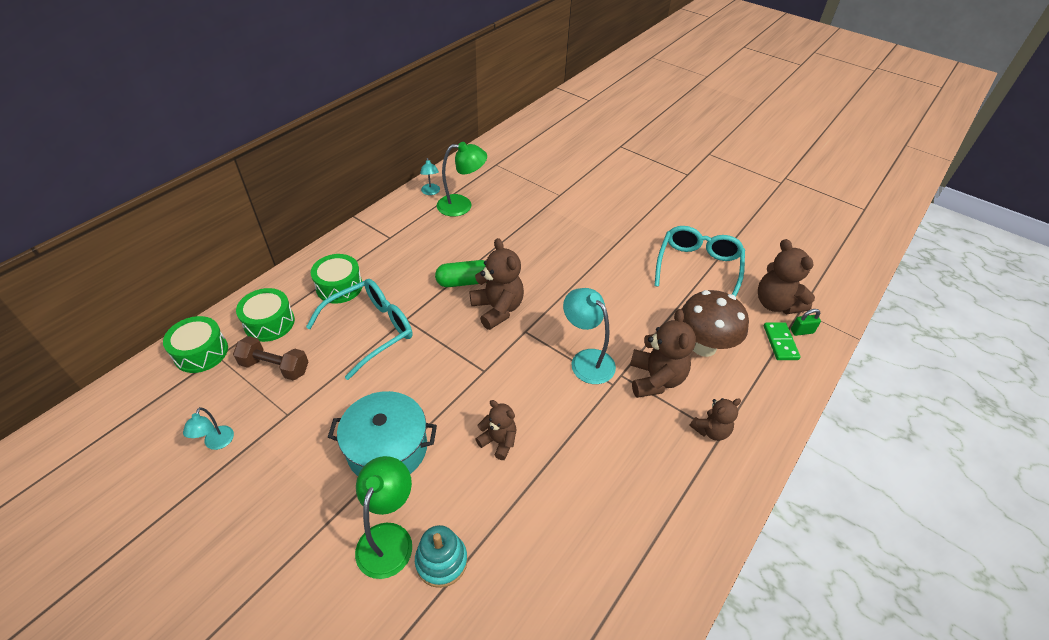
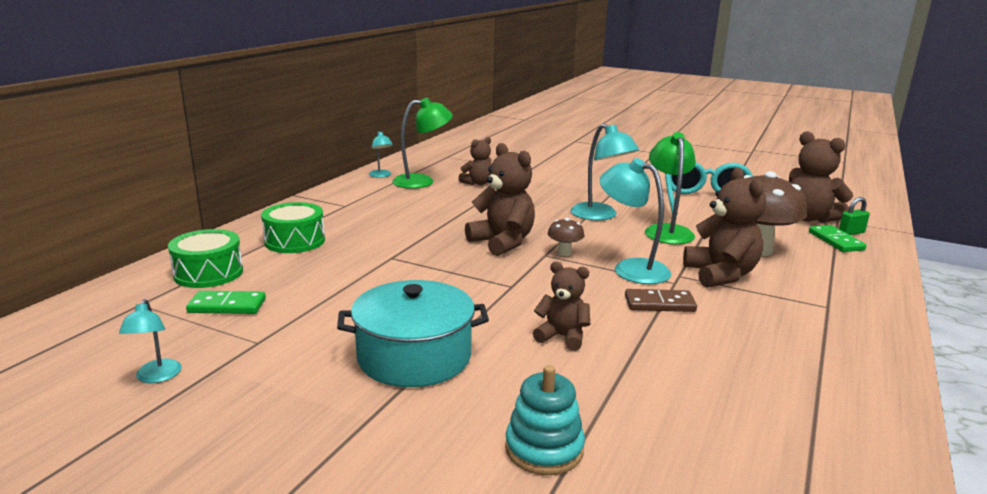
camera: 10 degrees left, 25 degrees down
(201, 352) = (114, 303): green drum -> none
(275, 367) = (227, 306): brown dumbbell -> green domino
(371, 330) = (350, 268): turquoise glasses -> none
(388, 538) = (454, 436): green lamp -> green lamp (667, 231)
(464, 282) = (452, 228): green capsule -> none
(541, 331) = (564, 253): none -> brown mushroom
(588, 411) = (659, 304): none -> brown domino
(592, 278) = (600, 216): none -> turquoise lamp
(711, 430) = (813, 305): brown teddy bear -> brown teddy bear (477, 183)

